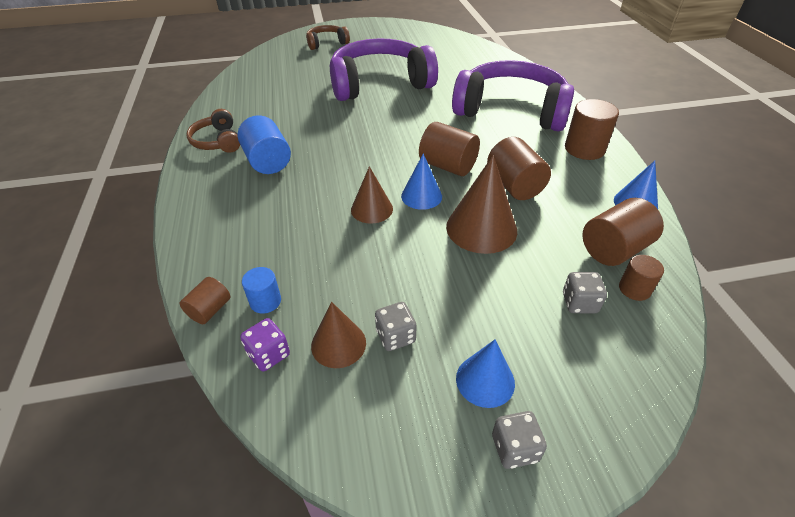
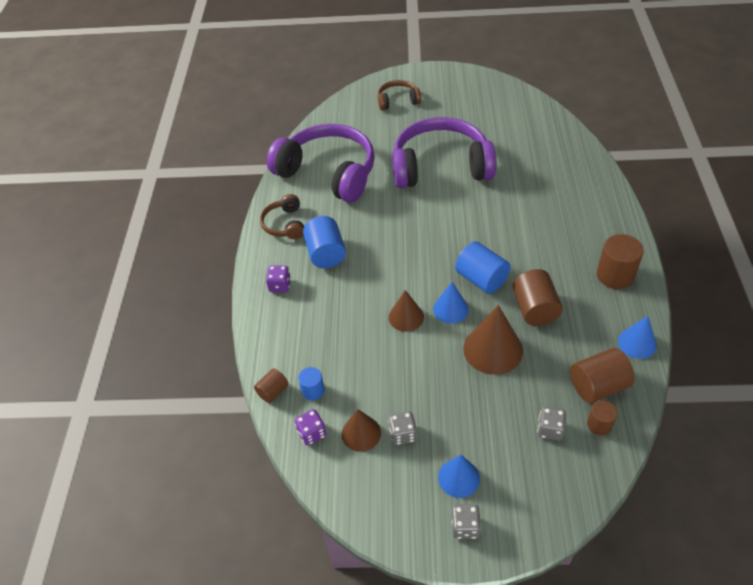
camera: 15 degrees right, 5 degrees up
(214, 196) = (280, 285): none -> purple dice
(447, 166) = (481, 279): brown cylinder -> blue cylinder
(511, 110) = (561, 217): purple headphones -> purple headphones (328, 173)

